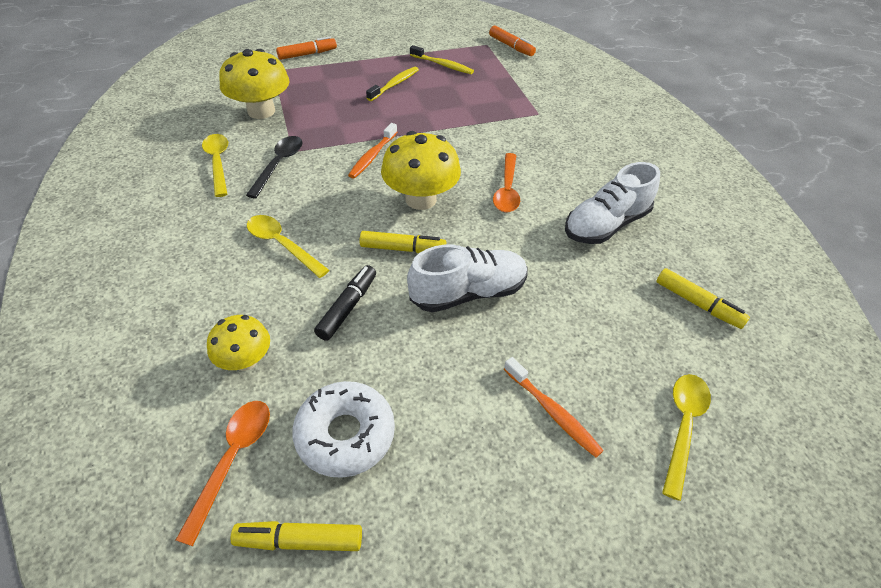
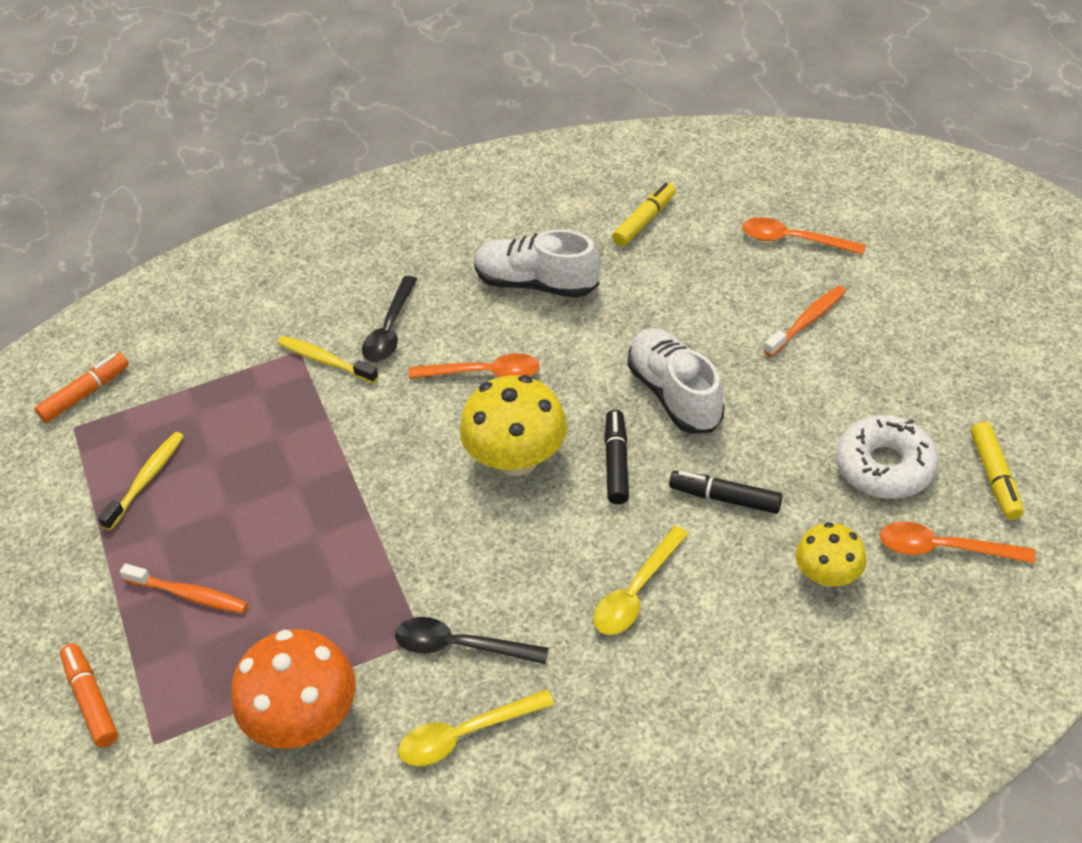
camera: 90 degrees left, 0 degrees up
(261, 111) = (305, 719): yellow mushroom -> orange mushroom
(372, 156) = (425, 530): orange toothbrush -> orange toothbrush (189, 595)
(395, 84) = (212, 537): yellow toothbrush -> yellow toothbrush (325, 360)
(403, 249) = (616, 463): yellow marker -> black marker
(556, 150) = (390, 329): none -> black spoon
(606, 225) = (536, 284): white shoe -> white shoe turned 150 degrees clockwise
(683, 427) = (793, 240): yellow spoon -> orange spoon

